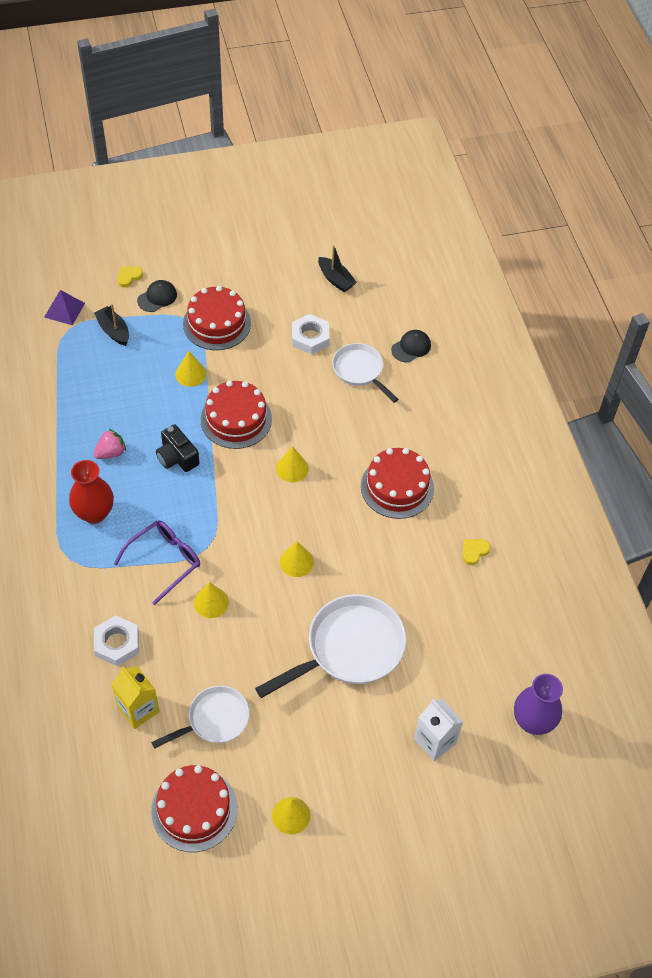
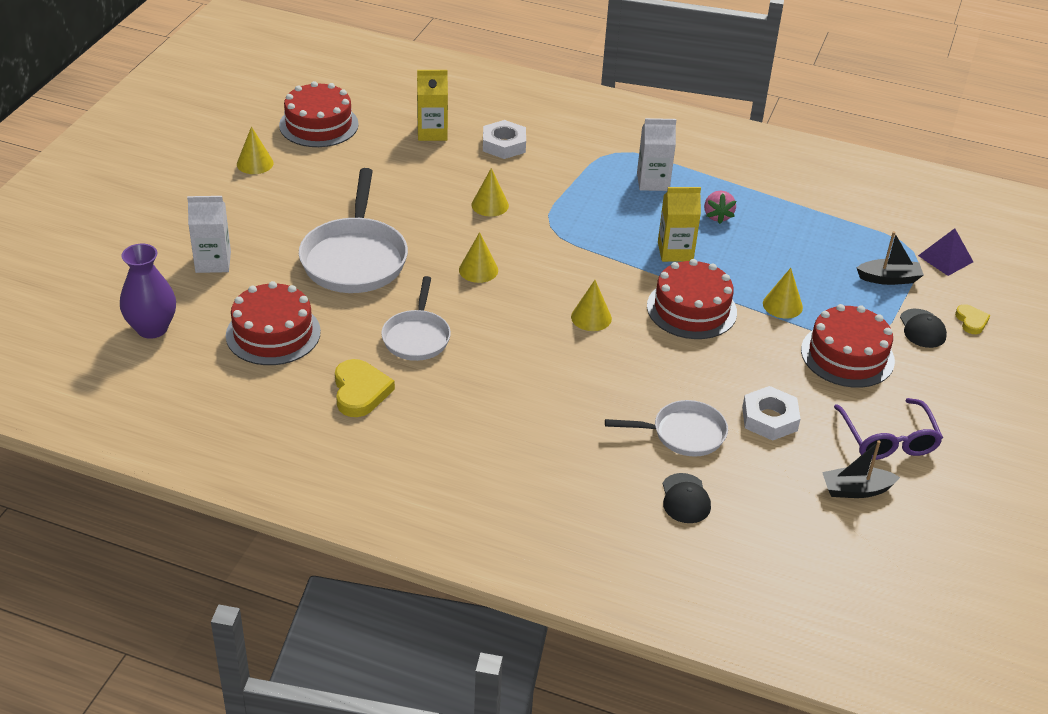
camera: 125 degrees right, 15 degrees down
(94, 513) = (653, 182): red vase -> white carton
(164, 561) = (560, 198): purple glasses -> purple glasses (888, 439)
(177, 457) = (675, 251): black camera -> yellow carton
(214, 719) = (378, 162): white pan -> white pan (417, 337)
(397, 487) = (495, 378): red cake -> red cake (273, 333)
(474, 551) = (360, 391): yellow heart -> yellow heart, size x1.73

